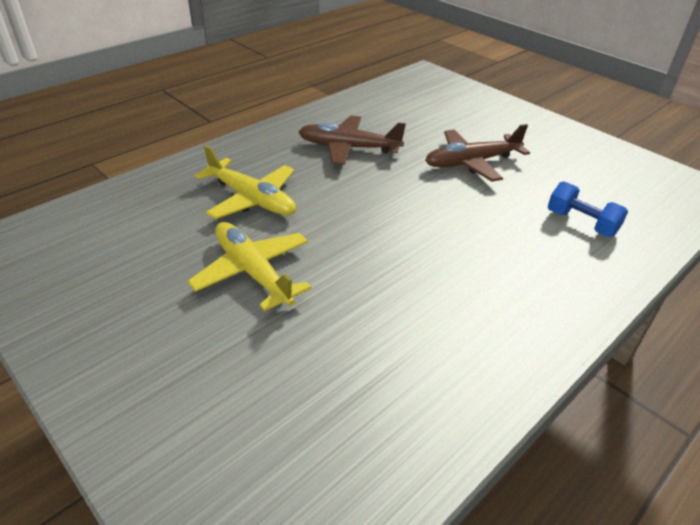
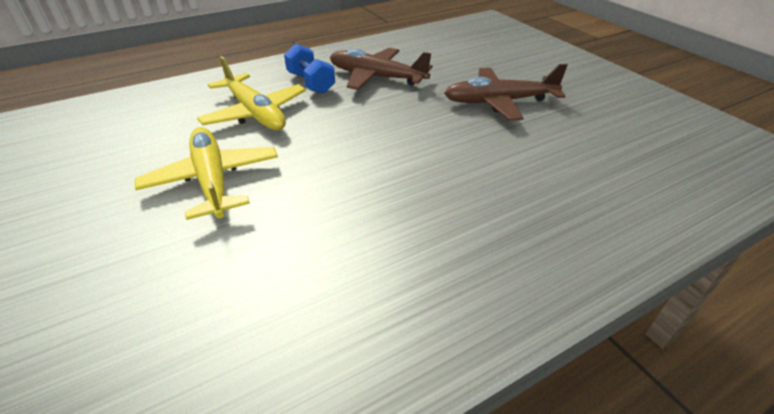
camera: 15 degrees right, 0 degrees up
(581, 223) = (604, 176): blue dumbbell -> blue dumbbell (311, 83)

